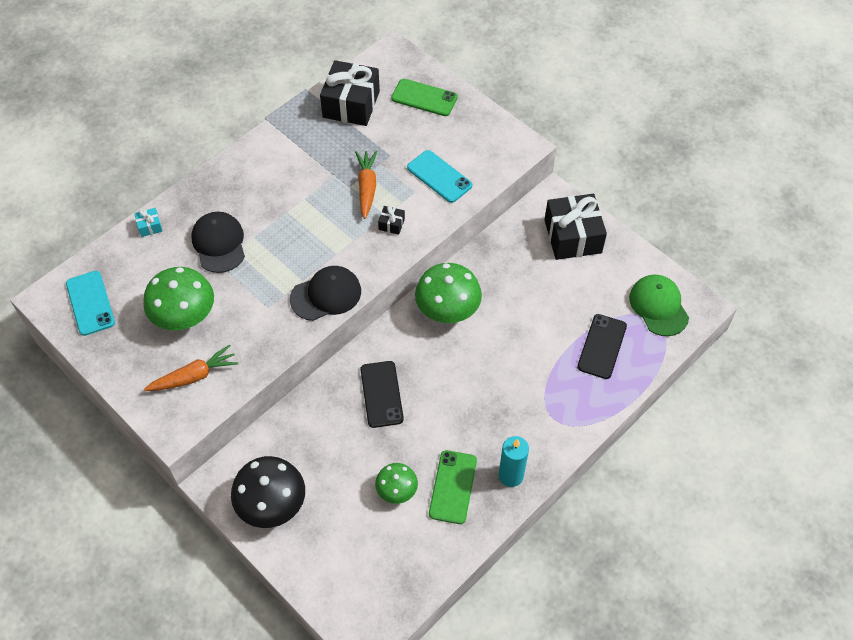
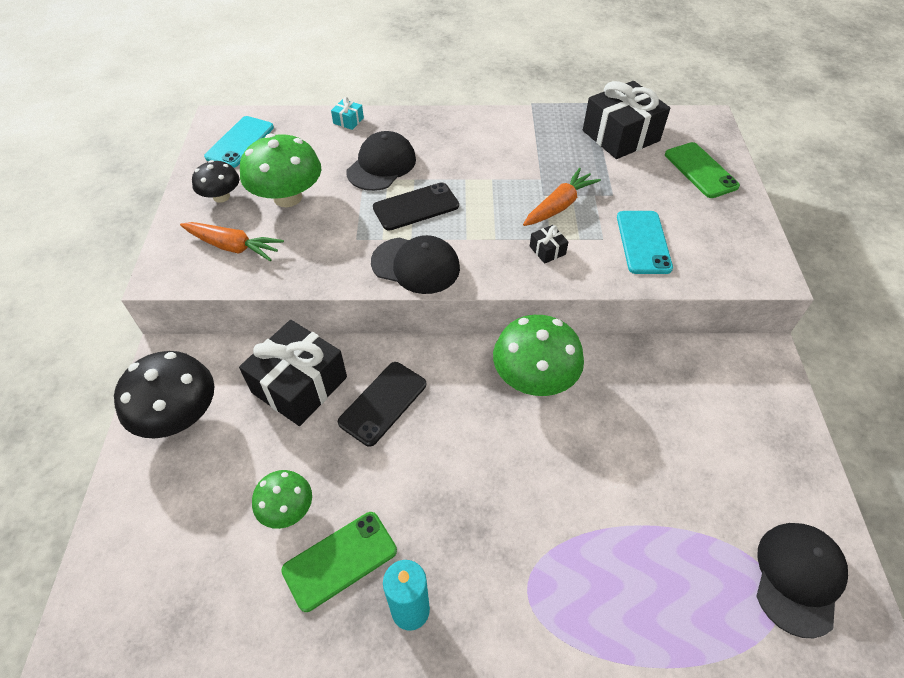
camera: 45 degrees right, 5 degrees down
(136, 351) = (221, 197): none -> black mushroom
(572, 236) = (752, 412): black gift -> black gift (299, 385)
(602, 346) = (672, 561): black phone -> black phone (416, 207)
(658, 306) = (798, 578): green cap -> black cap

